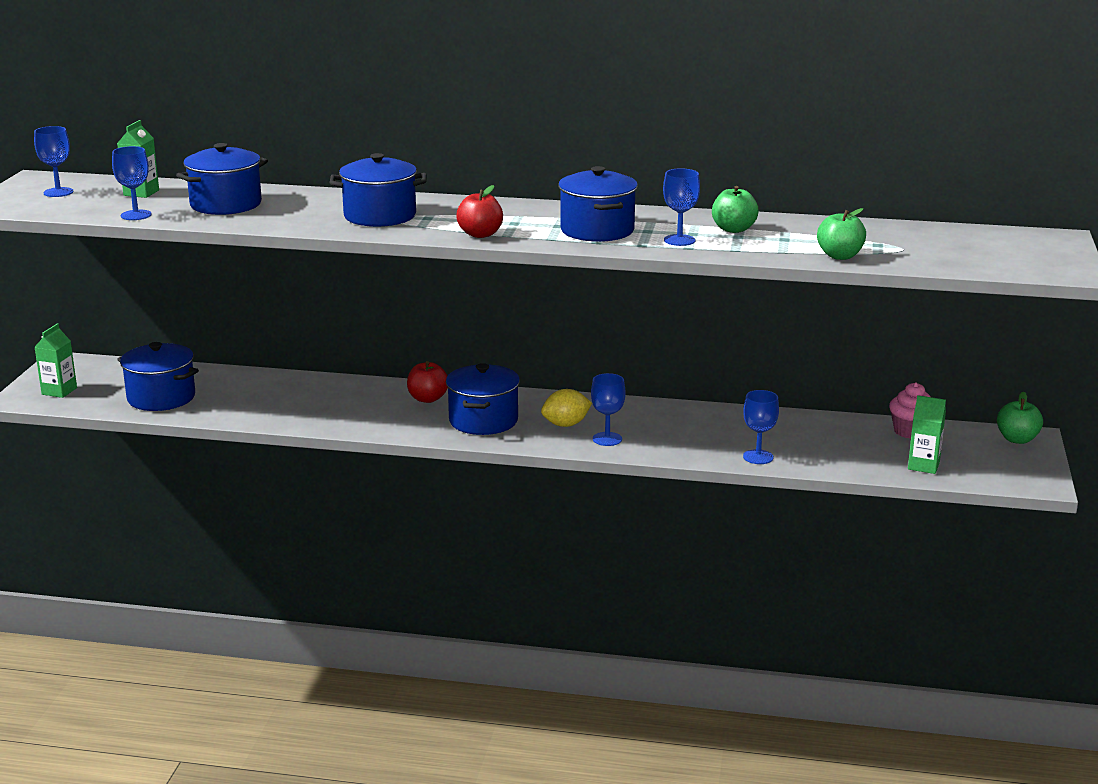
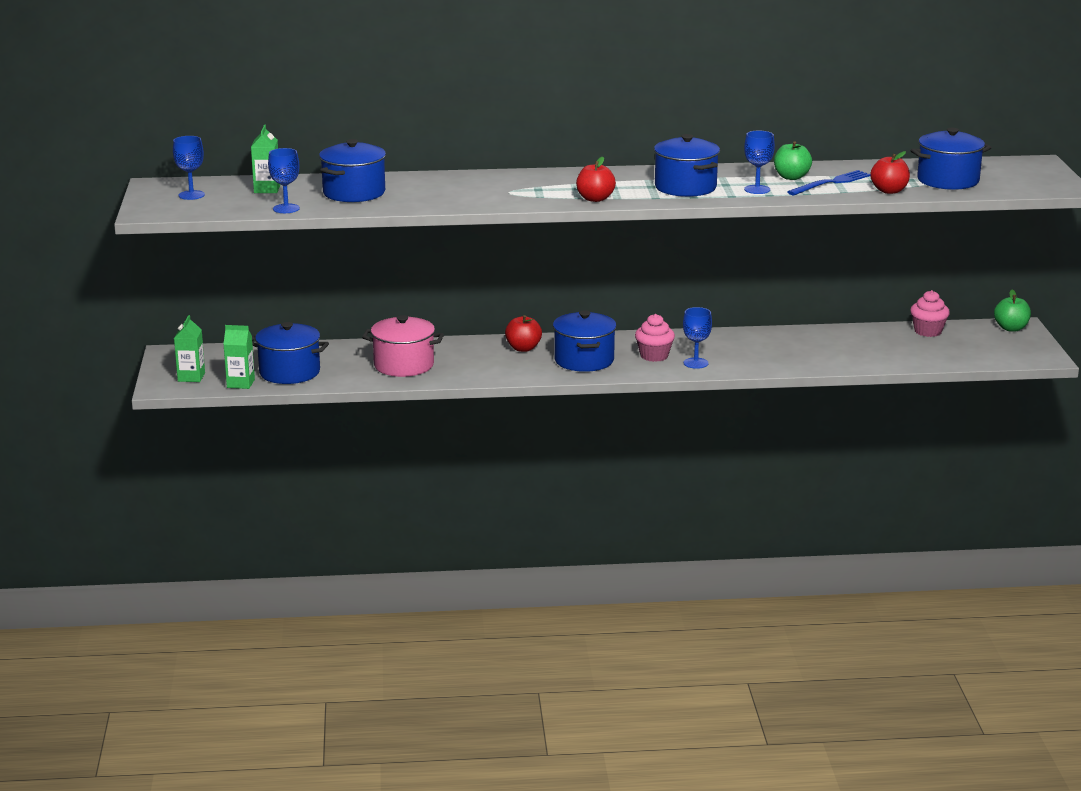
camera: 15 degrees left, 0 degrees up
(285, 403) = (404, 365): none -> pink pot
(380, 216) = (496, 191): blue pot -> blue pot (948, 180)
(566, 424) = (654, 356): yellow lemon -> pink cupcake
(758, 457) = (823, 363): blue goblet -> none
(776, 240) = (831, 183): none -> blue fork
(840, 256) = (889, 191): green apple -> red apple
(923, 466) = (953, 355): green carton -> green carton (240, 383)

